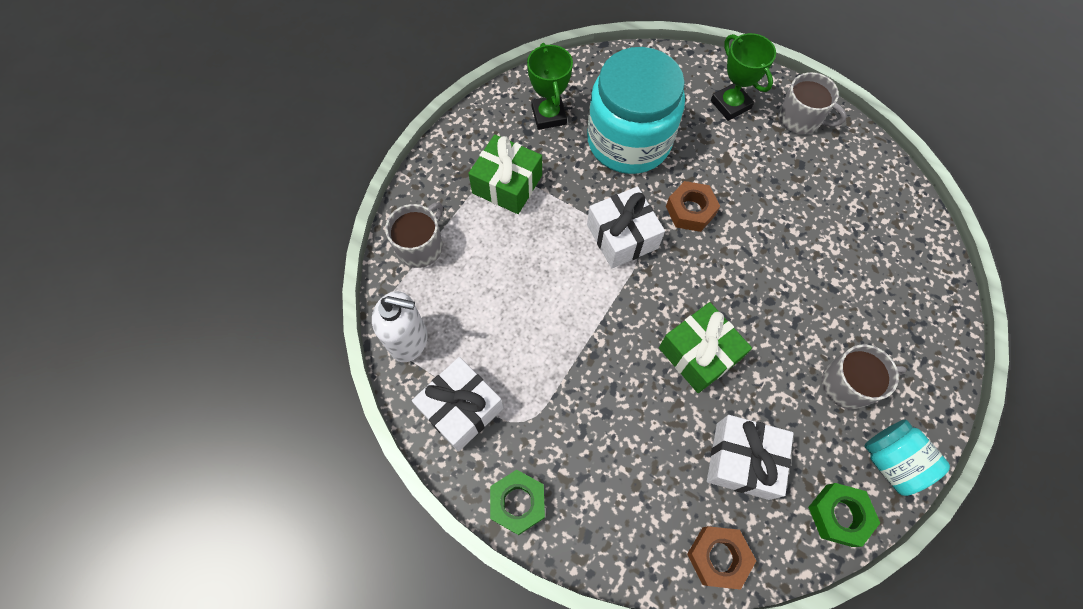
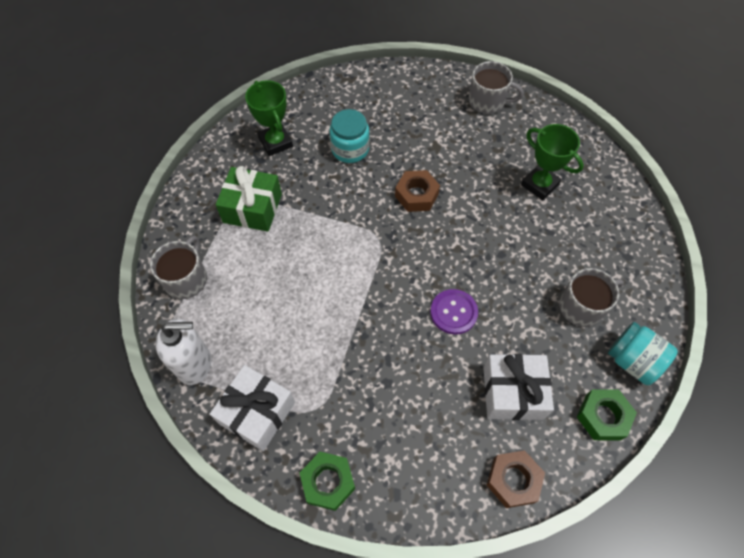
camera: 15 degrees left, 5 degrees down
(622, 236) = (364, 229): white gift -> none
(629, 141) = (350, 149): turquoise jar -> turquoise jar, size x0.51
(699, 354) = (453, 312): green gift -> purple button
(730, 104) = (428, 102): green trophy -> green trophy (539, 184)

